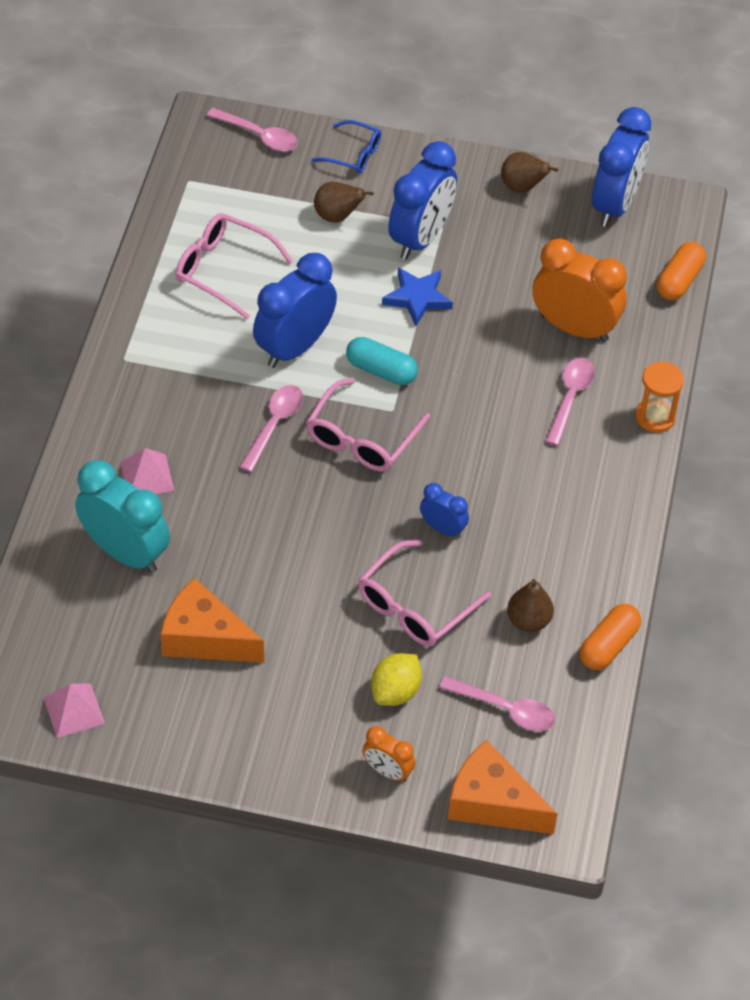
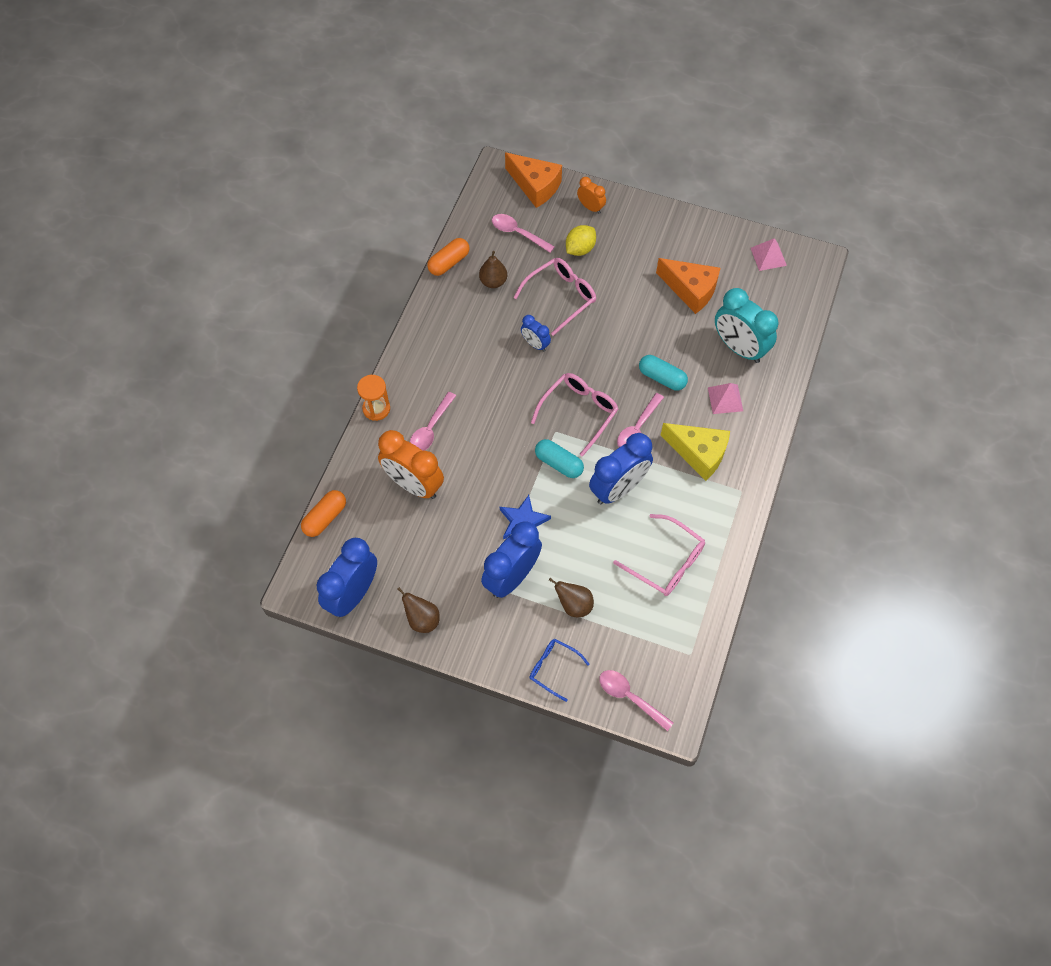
camera: 170 degrees left, 10 degrees up
(184, 400) = (699, 453): none -> yellow cheese
(243, 497) = (662, 378): none -> turquoise capsule

